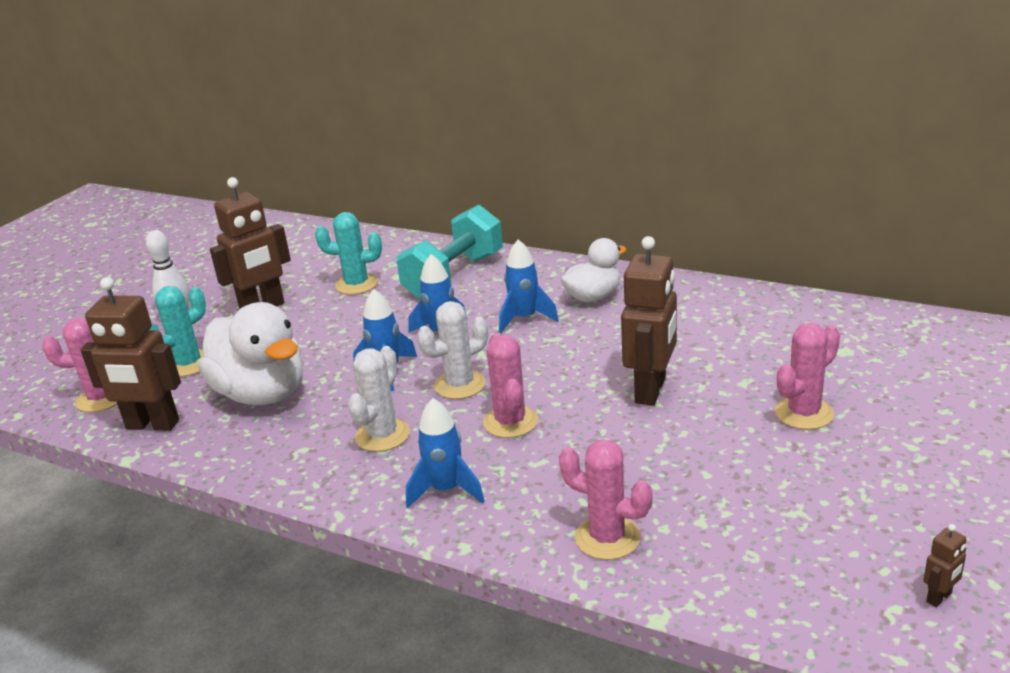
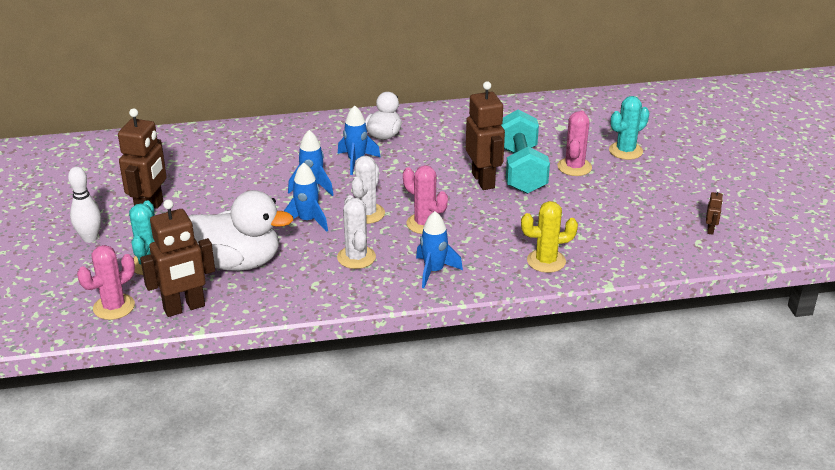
camera: 40 degrees left, 5 degrees up
(356, 284) = (202, 173): turquoise cactus -> turquoise cactus (625, 151)
(454, 277) = (270, 147): turquoise dumbbell -> turquoise dumbbell (521, 170)
(607, 538) = (546, 261): pink cactus -> yellow cactus

